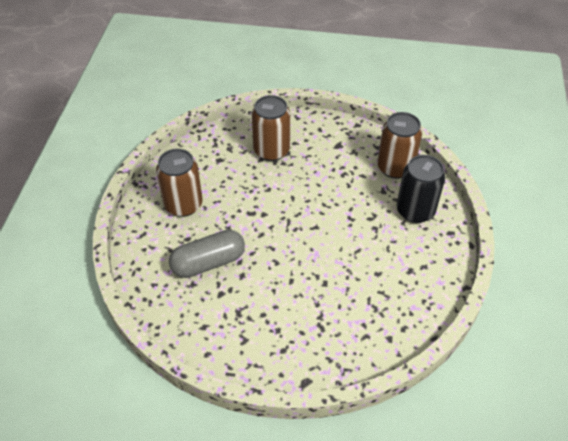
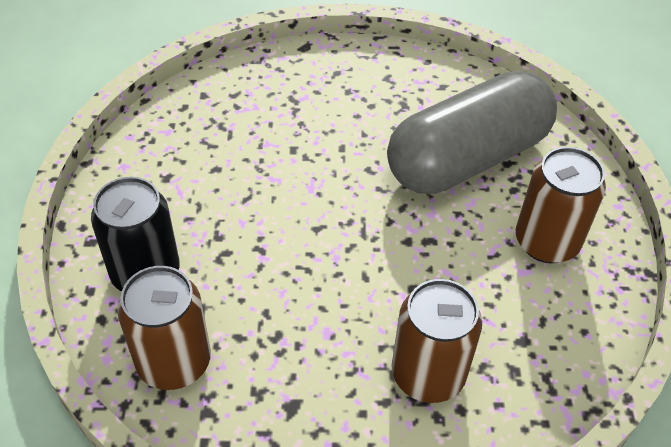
camera: 170 degrees right, 0 degrees up
(208, 262) = (467, 158): grey capsule -> grey capsule, size x1.63

